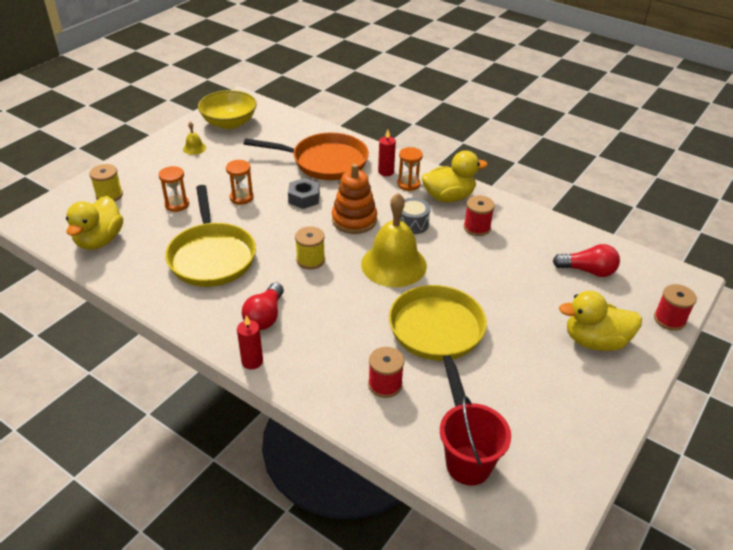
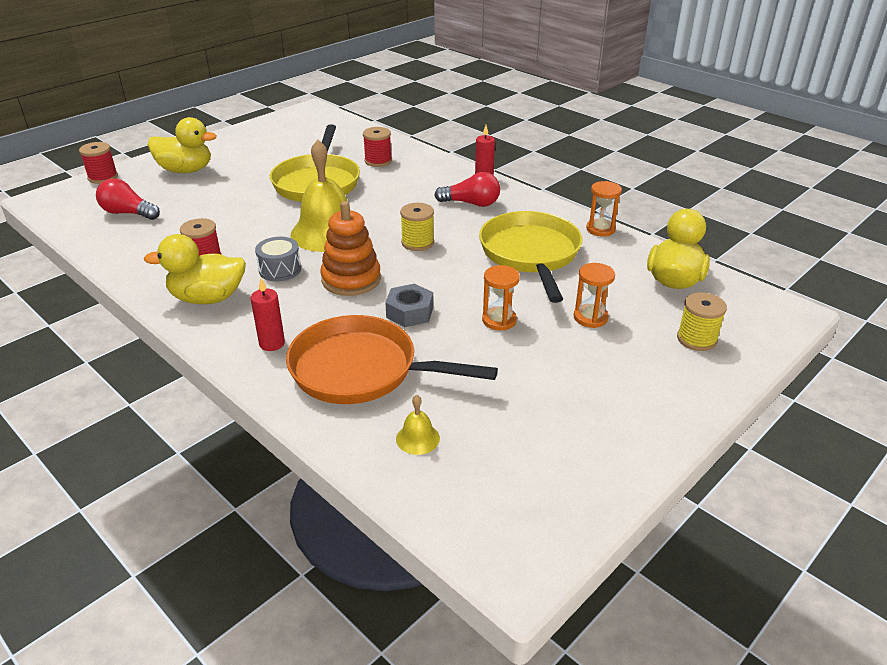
camera: 170 degrees left, 5 degrees down
(194, 148) = (590, 419): yellow bell -> yellow bell (417, 438)
(229, 123) = (532, 482): yellow bowl -> none
(265, 316) = (471, 203): red light bulb -> red light bulb turned 75 degrees clockwise
(408, 184) = (250, 321): orange hourglass -> orange hourglass (600, 229)
(468, 465) = (340, 128): red bucket -> none

